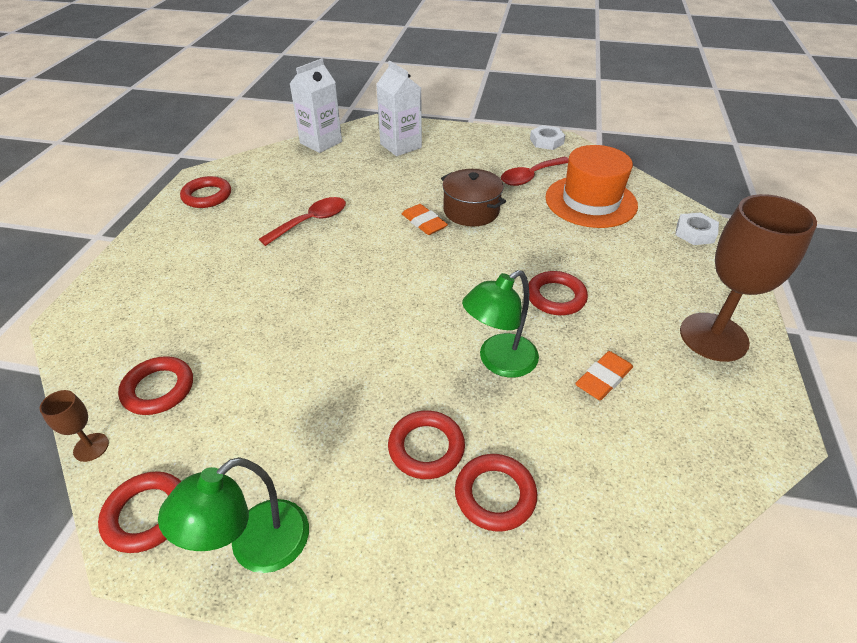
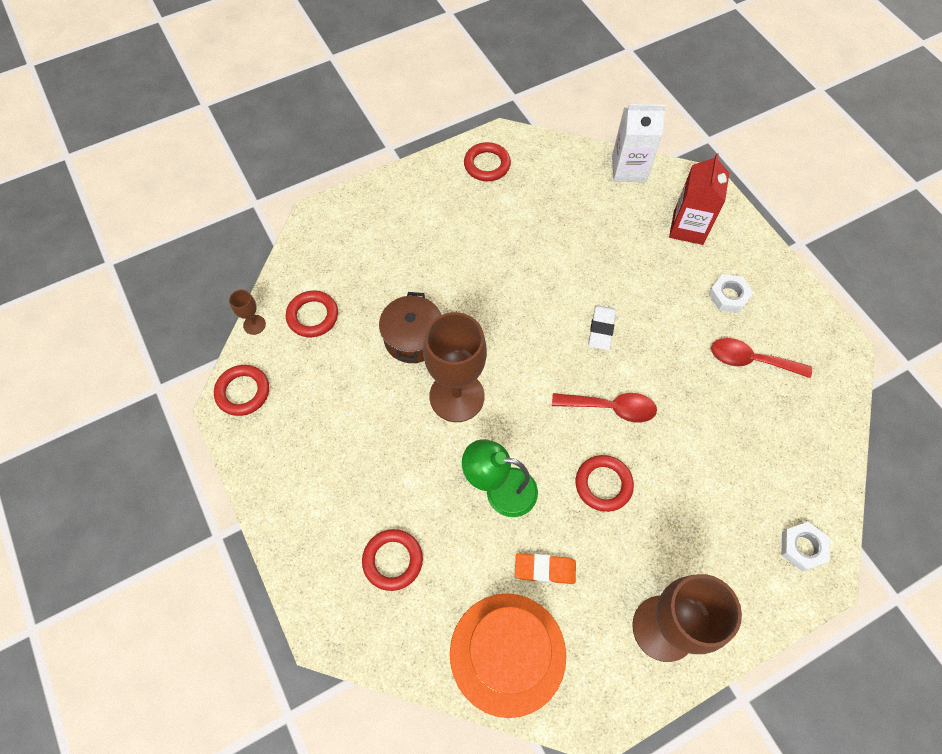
camera: 50 degrees right, 20 degrees up
(256, 547) = (266, 461): green lamp -> none
(311, 222) = (526, 255): red spoon -> red spoon (611, 408)
(378, 335) = (457, 396): none -> brown goblet
(400, 146) = (688, 228): white carton -> red carton
(424, 223) = (601, 329): orange eraser -> white eraser
(426, 447) = (394, 497): red ring -> none
(471, 211) = (651, 350): brown pot -> brown pot (413, 338)
(546, 141) = (827, 334): white nut -> white nut (728, 296)
(590, 201) = (763, 433): orange hat -> orange hat (507, 653)

